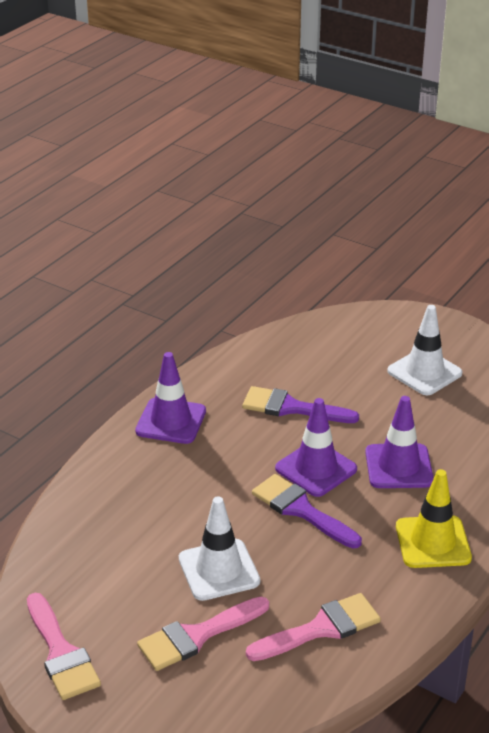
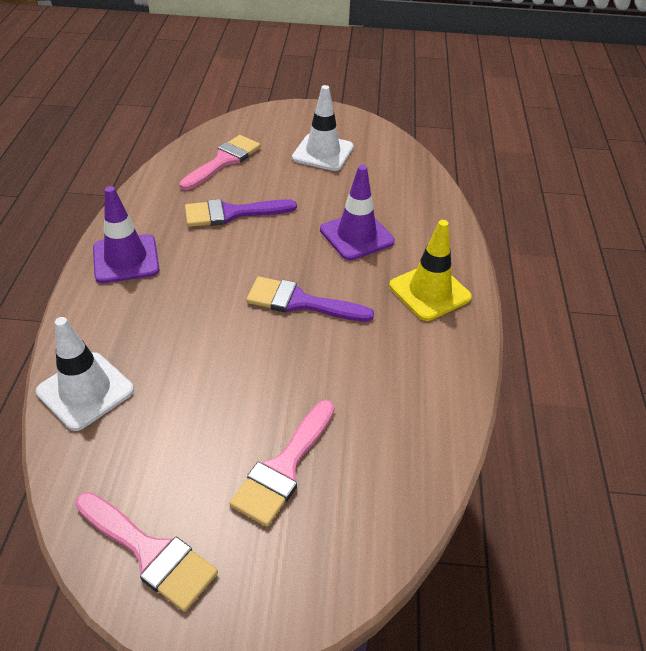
camera: 30 degrees left, 10 degrees up
(219, 570) = (262, 389): white traffic cone -> white traffic cone (85, 391)
(316, 469) = (289, 260): purple traffic cone -> none
(321, 628) = (394, 409): pink brush -> pink brush (224, 161)

